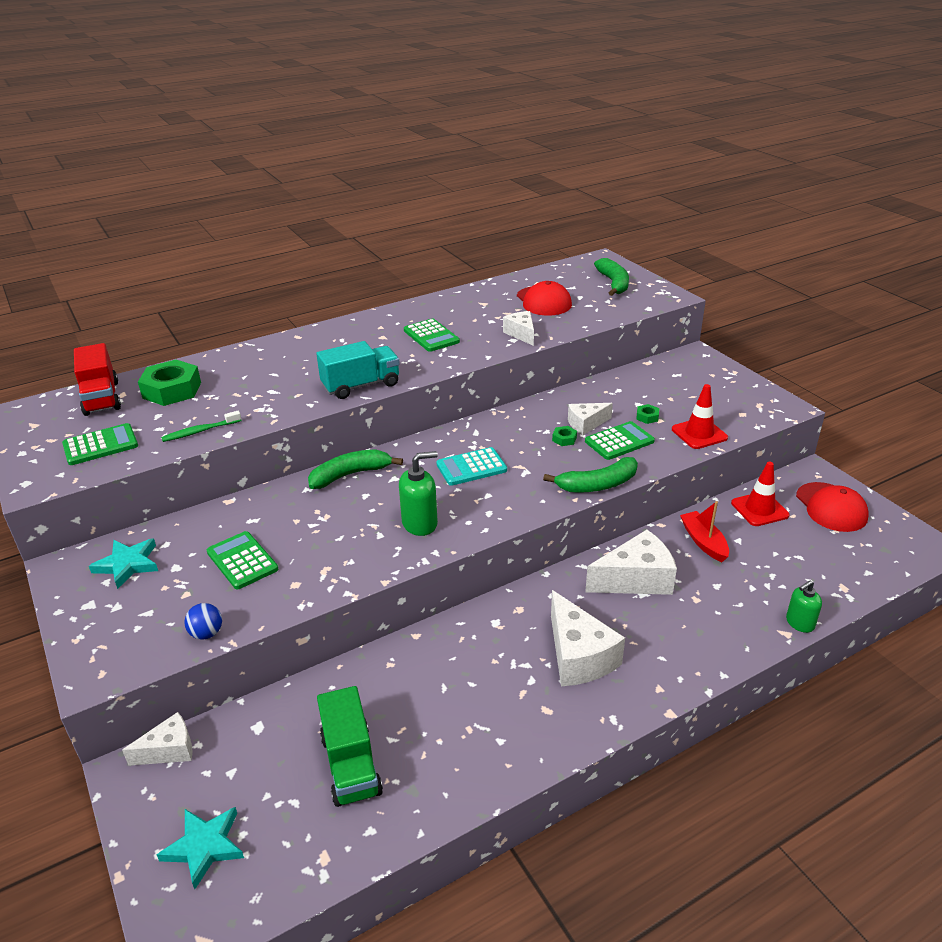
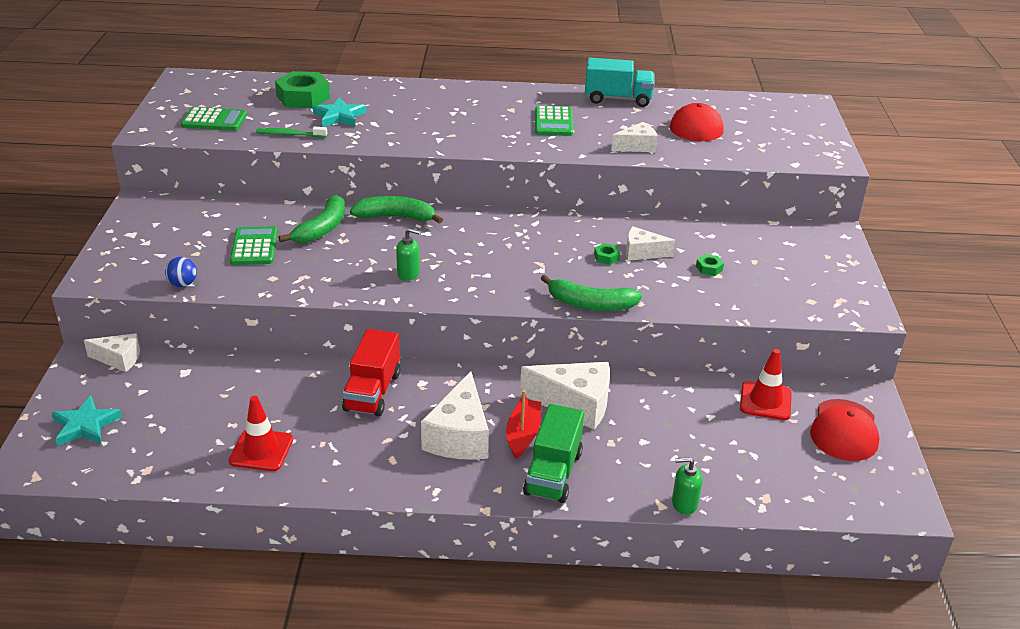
camera: 30 degrees right, 0 degrees up
(101, 398) = (249, 86): red truck -> red truck (372, 392)
(127, 564) = (179, 218): turquoise star -> turquoise star (339, 116)
(351, 765) = (219, 425): green truck -> green truck (553, 473)
(361, 386) = (446, 142): turquoise truck -> turquoise truck (618, 99)
(420, 523) = (408, 274): green soap dispenser -> green soap dispenser, size x0.66
(471, 467) = (498, 249): turquoise calculator -> none
(521, 334) = (637, 146): white cheese -> white cheese turned 60 degrees clockwise
(613, 283) = (790, 130): green banana -> green banana (322, 229)
(619, 441) = (655, 278): green calculator -> none
(699, 434) = (742, 301): red traffic cone -> red traffic cone (261, 450)
(703, 542) = (674, 403): red boat -> red boat (523, 434)

